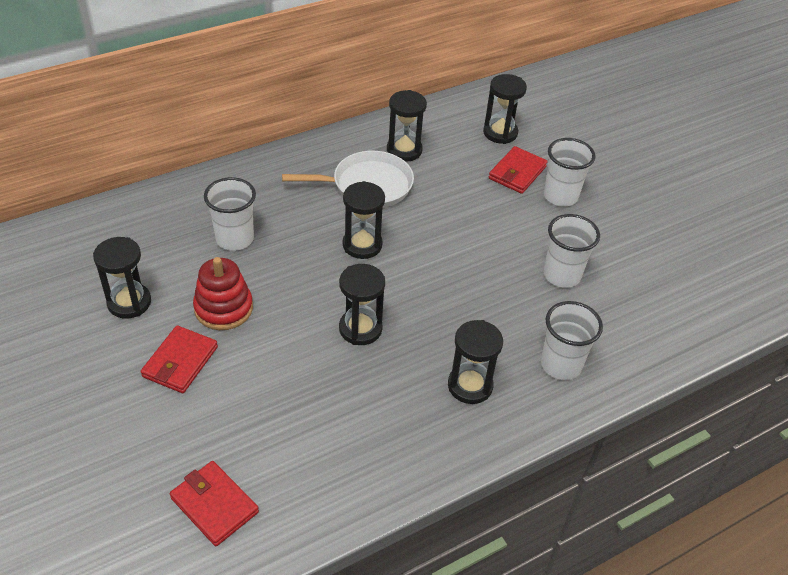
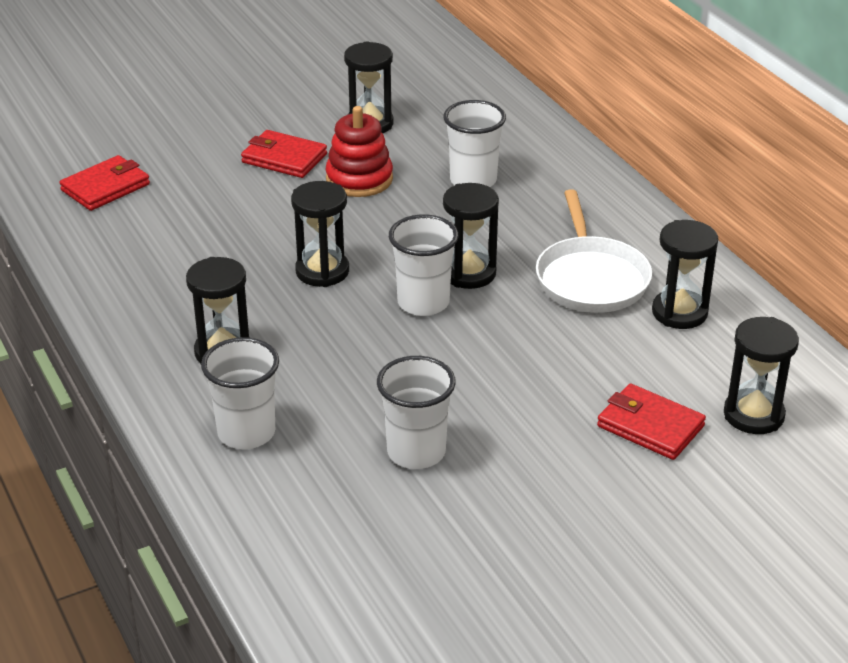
camera: 95 degrees right, 10 degrees down
(560, 196) = (599, 470): white cup -> white cup (423, 302)

